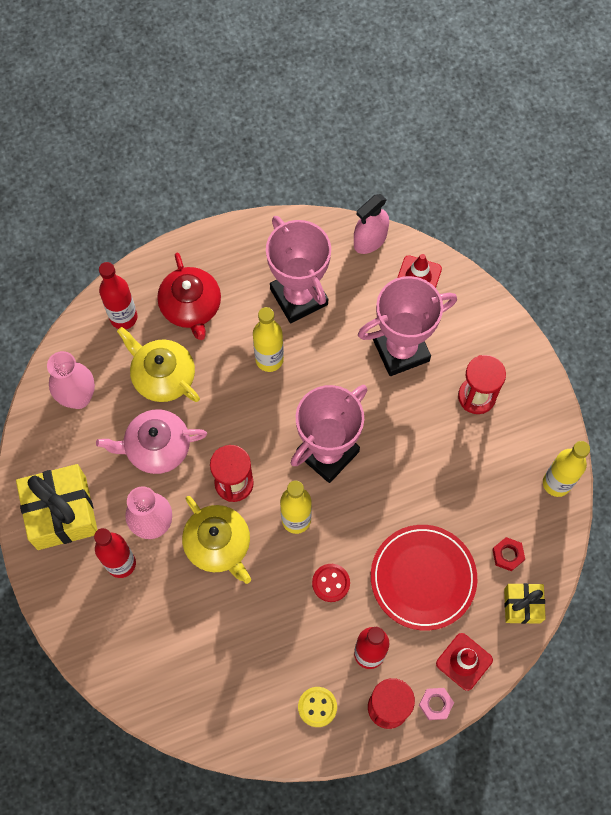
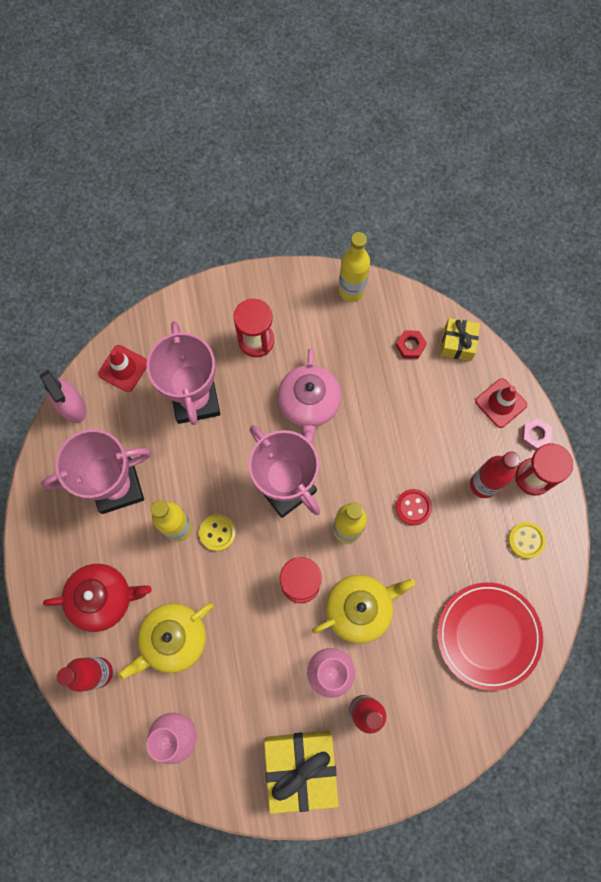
camera: 80 degrees left, 5 degrees up
(157, 447) = (249, 656): pink teapot -> pink teapot (309, 403)
(270, 396) = (217, 533): none -> yellow button
(423, 578) = (421, 423): red plate -> red plate (488, 635)

